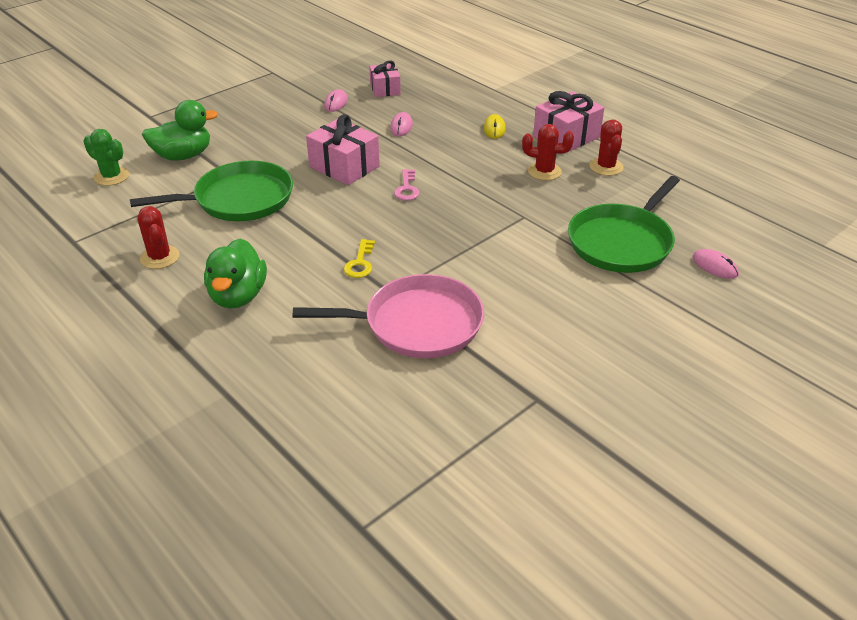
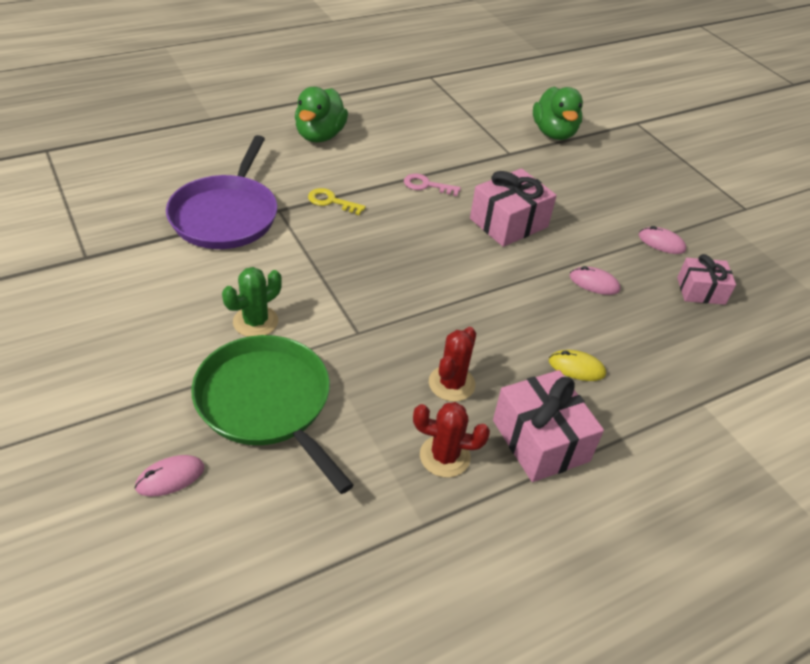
camera: 100 degrees right, 5 degrees up
(111, 176) = (525, 97): green cactus -> green cactus (255, 322)
(160, 257) = (391, 108): red cactus -> none
(238, 296) = (320, 136): green duck -> green duck turned 90 degrees counterclockwise
(239, 199) = (465, 153): green pan -> none
(407, 189) = (449, 257): pink key -> pink key (426, 185)
(417, 324) = (226, 215): pink pan -> purple pan

